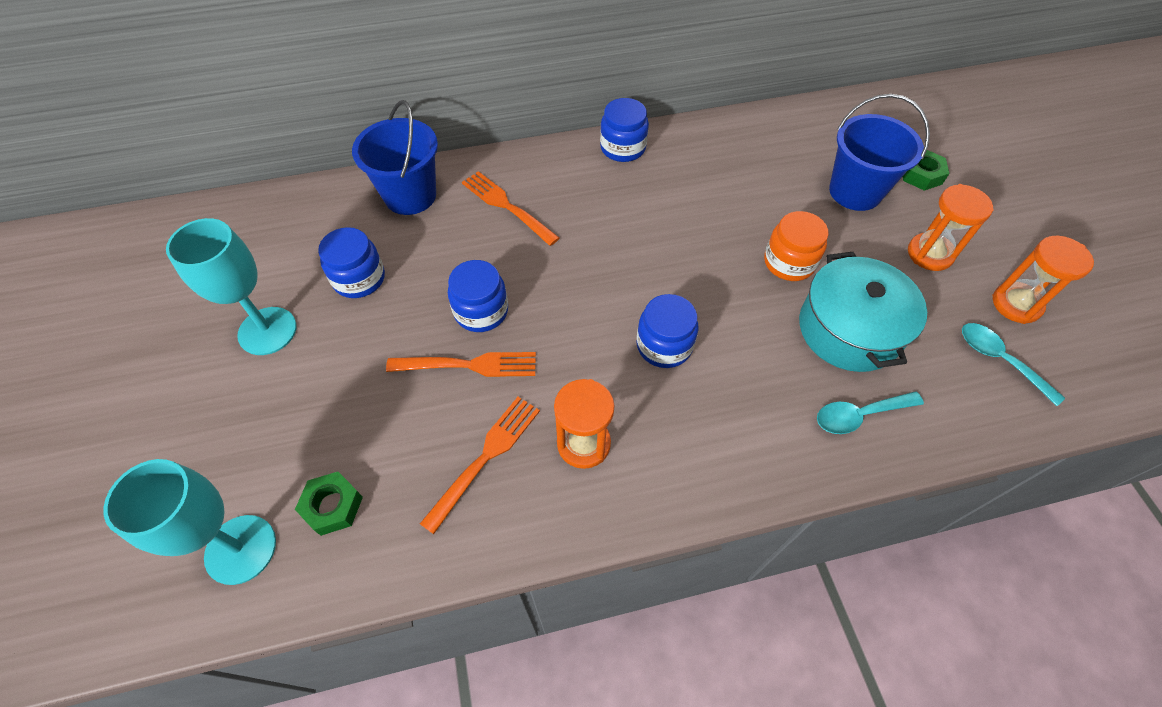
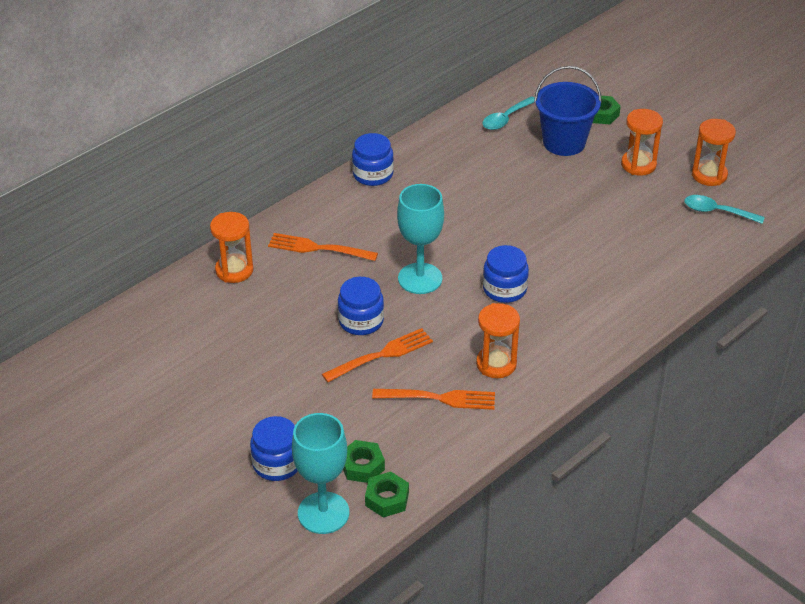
camera: 30 degrees left, 15 degrees down
(267, 331) = (212, 398): turquoise goblet -> turquoise goblet (420, 278)
(320, 572) = (387, 499): none -> green nut
(359, 279) = (249, 339): blue jar -> blue jar (277, 463)
(410, 195) = (234, 270): blue bucket -> orange hourglass
(485, 457) = (439, 398): orange fork -> orange fork turned 90 degrees clockwise
(789, 262) = (550, 206): orange jar -> none
(849, 329) = (616, 231): turquoise pot -> none
(859, 415) = (653, 277): turquoise spoon -> turquoise spoon (506, 119)

